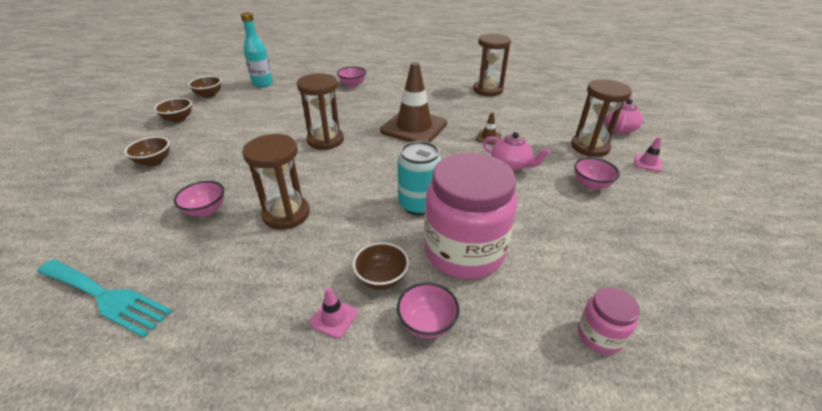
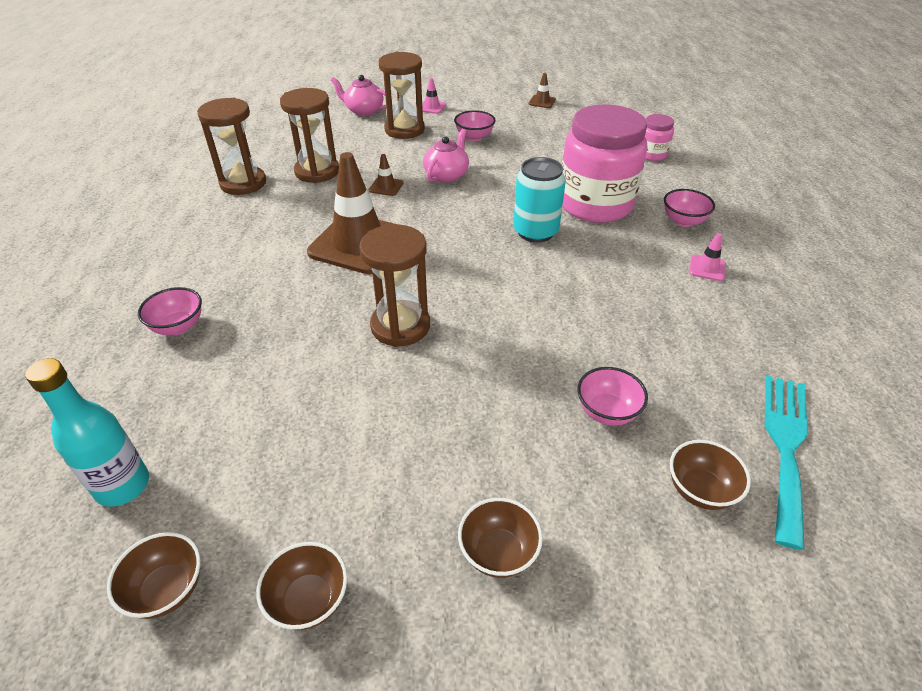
camera: 95 degrees left, 5 degrees up
(286, 214) = (586, 329): brown hourglass -> brown hourglass (317, 171)
(381, 278) = (650, 247): brown bowl -> brown bowl (700, 490)
(717, 245) = (542, 102): none -> brown traffic cone

